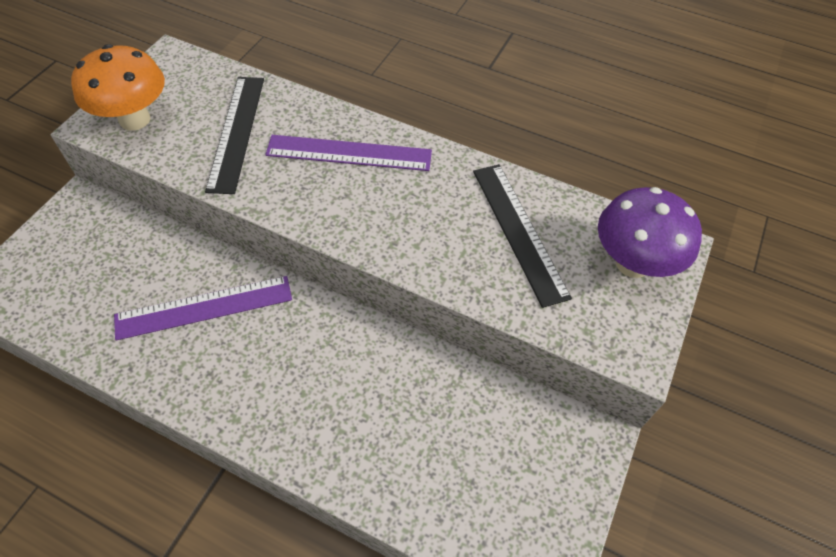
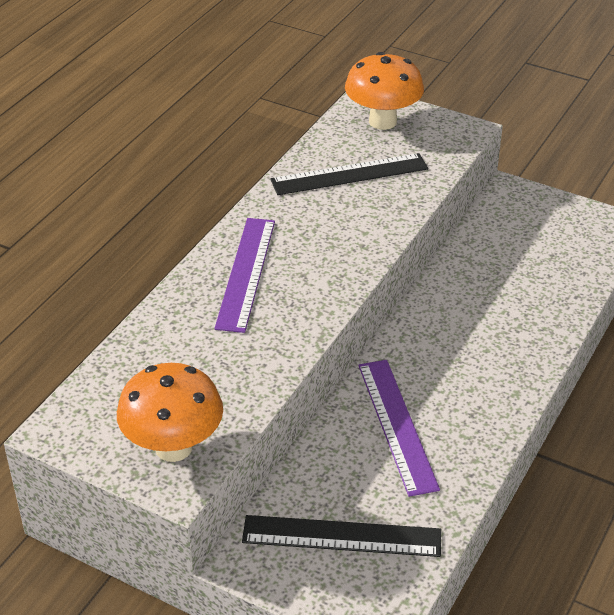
camera: 85 degrees left, 15 degrees down
(237, 132) = (205, 357): black ruler -> black ruler (341, 536)
(632, 263) = (382, 121): purple mushroom -> orange mushroom

